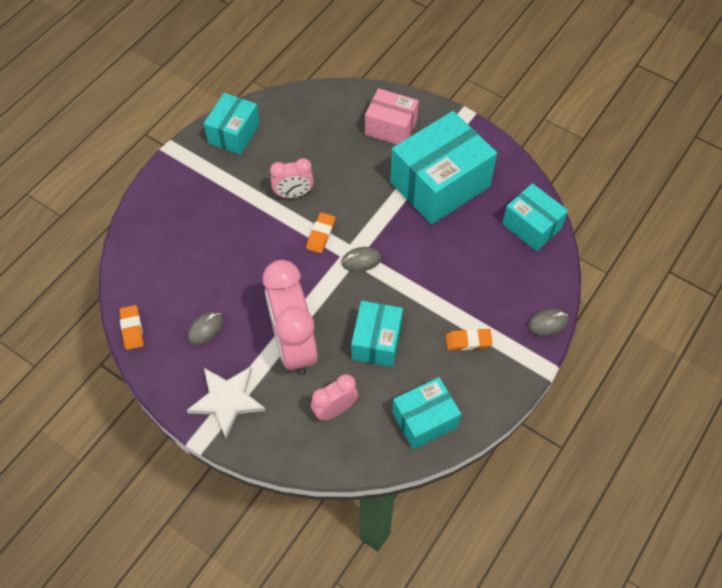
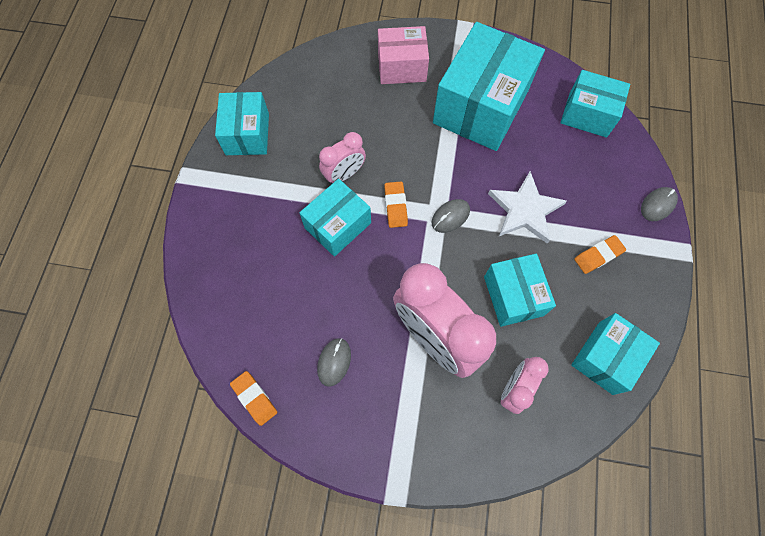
camera: 25 degrees left, 10 degrees up
(227, 400) = (400, 432): white star -> white star (525, 210)
(266, 230) = (338, 225): none -> turquoise box

